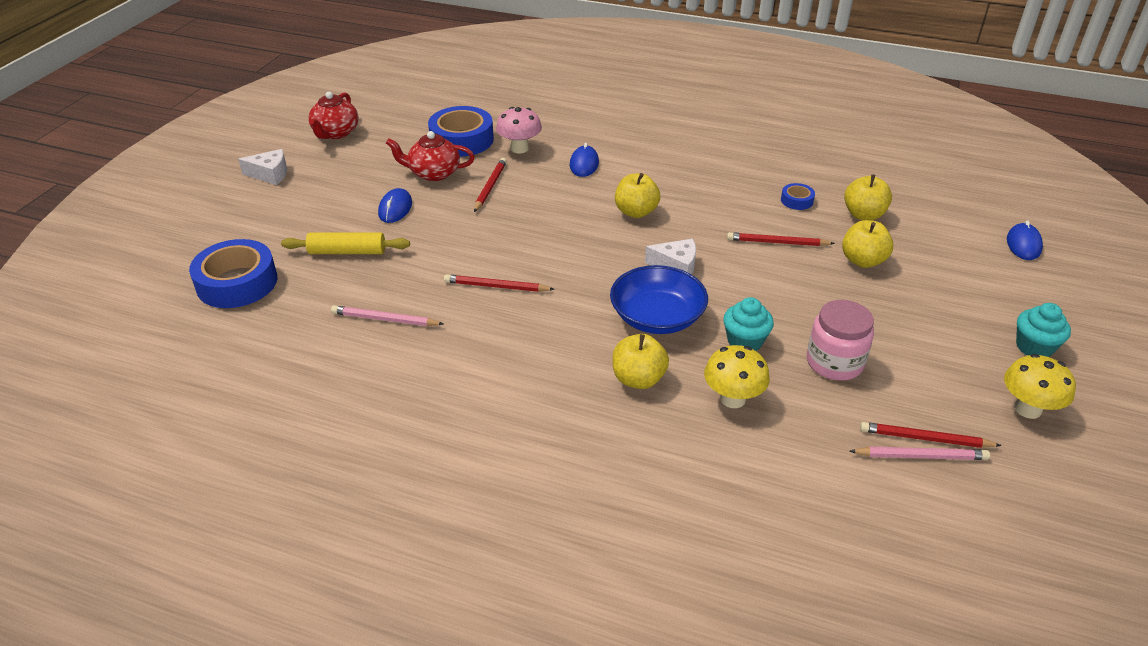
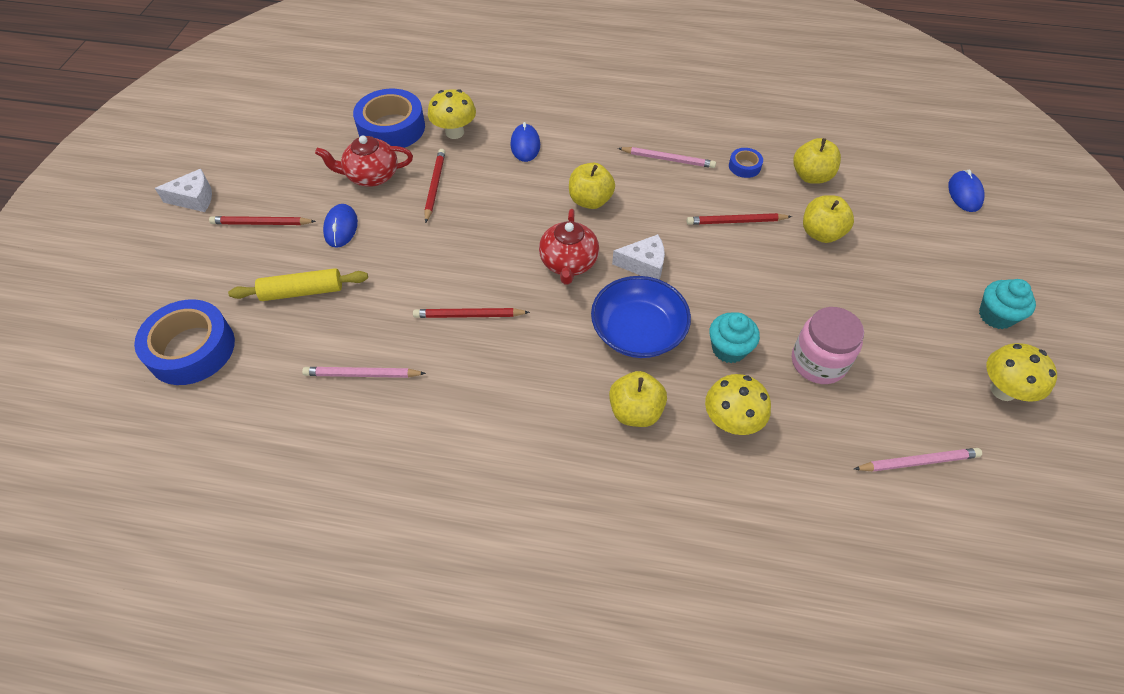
camera: 10 degrees left, 15 degrees up
(335, 133) = (253, 134): red teapot -> red teapot (568, 263)
(519, 148) = (454, 132): pink mushroom -> yellow mushroom
(721, 188) = (668, 159): none -> pink pencil
(925, 438) = (918, 440): red pencil -> red pencil (261, 223)

